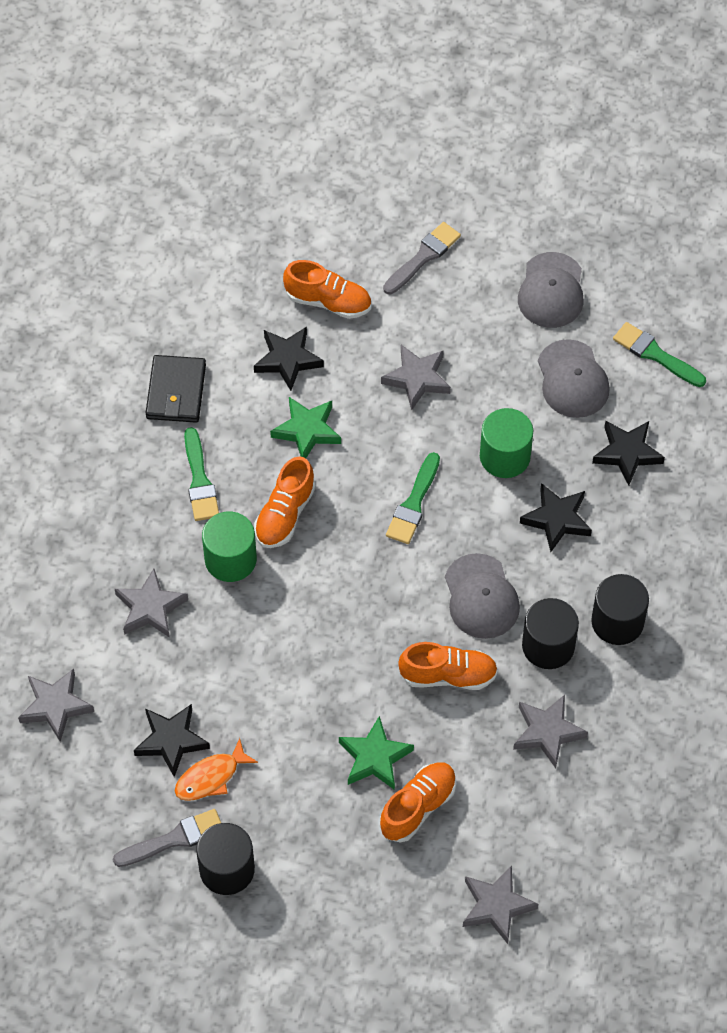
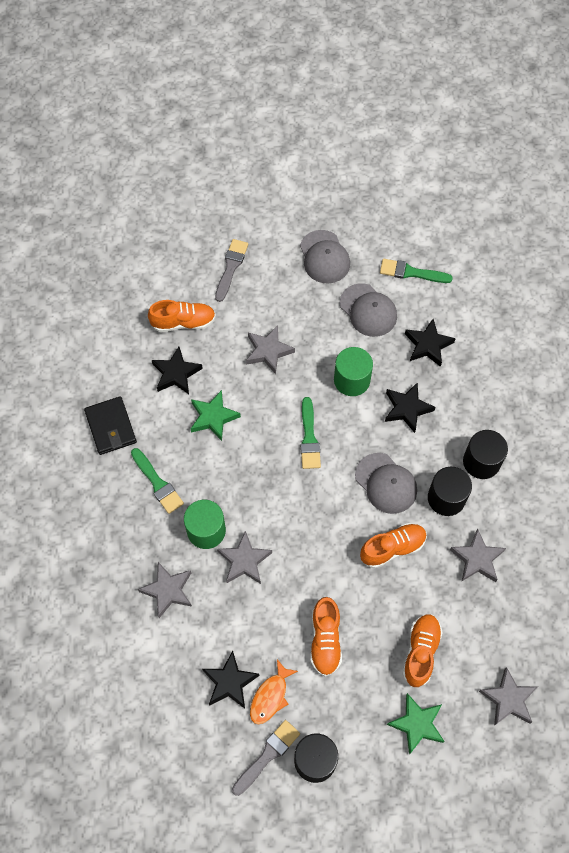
camera: 25 degrees left, 5 degrees up
(55, 706) = (136, 694): grey star -> grey star (244, 561)
(285, 514) = (227, 482): orange shoe -> orange shoe (325, 640)
(374, 757) = (374, 630): green star -> green star (417, 724)

